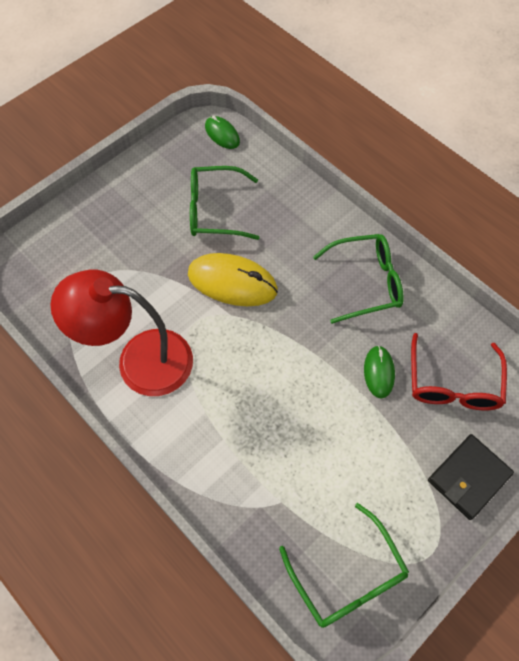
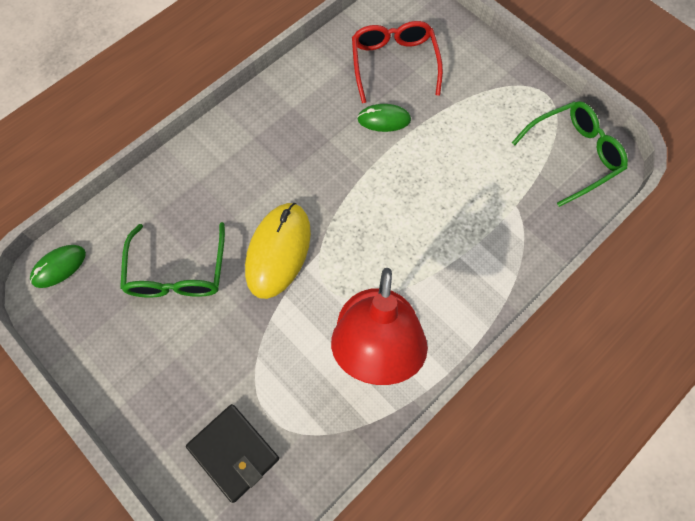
camera: 90 degrees left, 5 degrees up
(366, 282) = (284, 123): green glasses -> none
(453, 384) = (394, 63): red glasses -> red glasses turned 105 degrees counterclockwise
(468, 477) = (479, 61): black wallet -> black wallet (233, 453)

